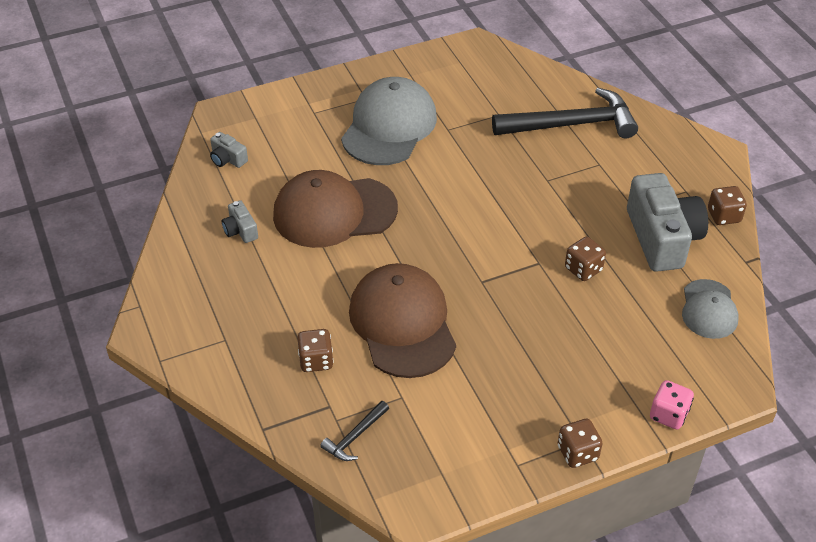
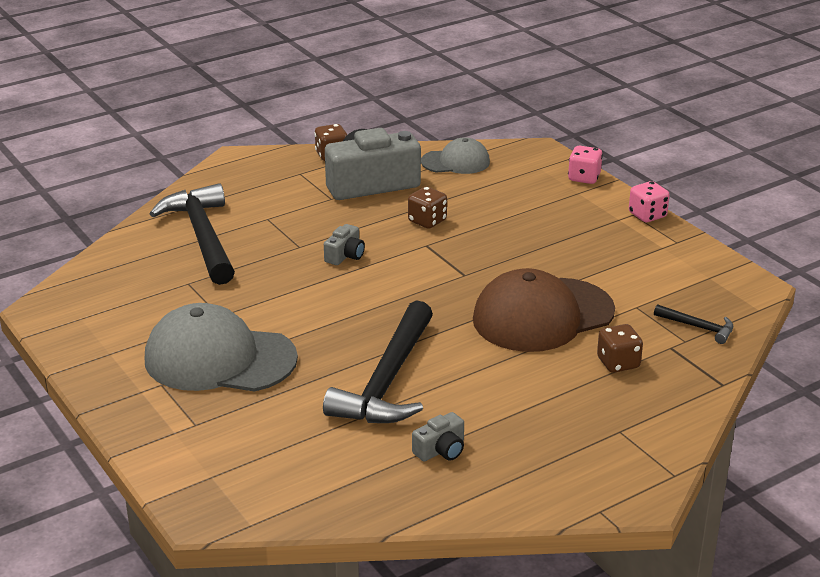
camera: 100 degrees left, 15 degrees down
(227, 159) = (306, 486): grey camera -> grey camera (345, 255)
(334, 212) = (387, 381): brown cap -> black hammer
(577, 453) = (647, 215): brown dice -> pink dice

